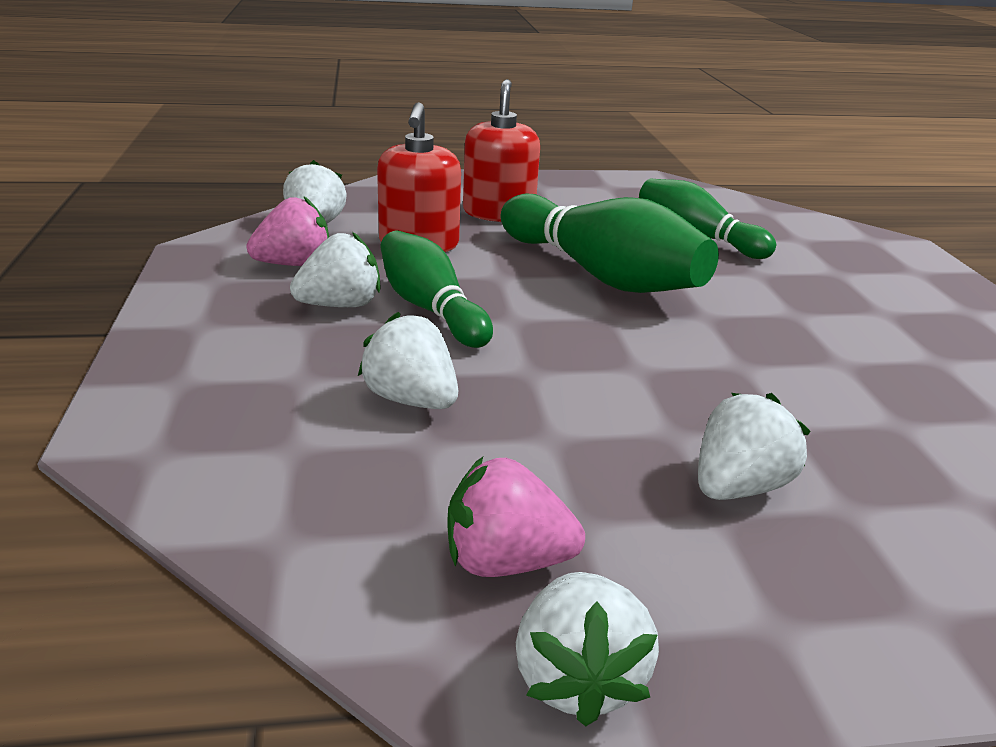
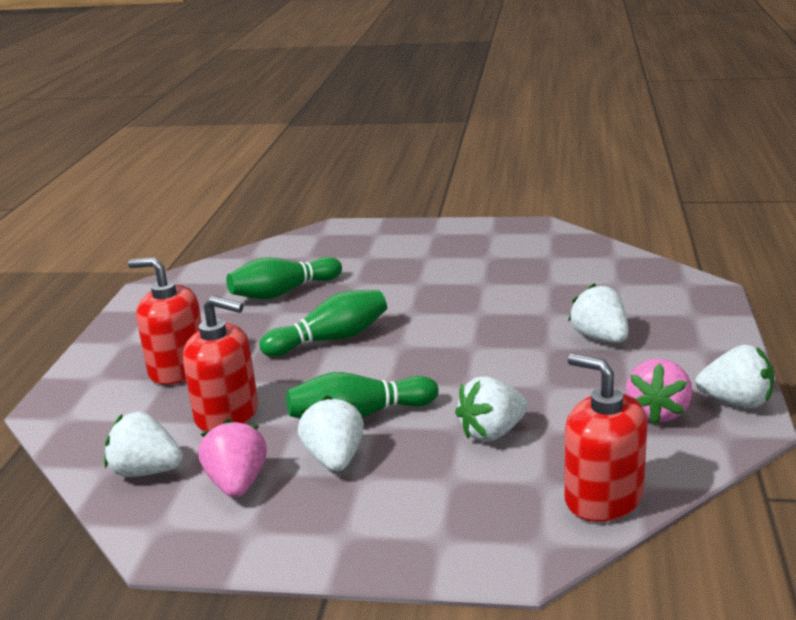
camera: 70 degrees left, 5 degrees down
(250, 504) = (603, 498): none -> red soap dispenser
(601, 275) = (330, 339): green bowling pin -> green bowling pin, size x0.65

